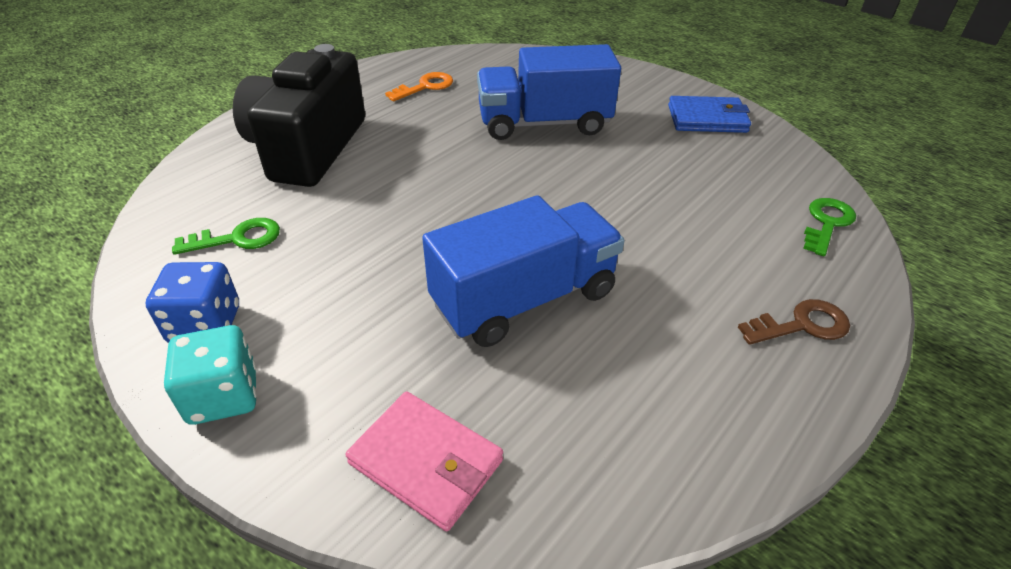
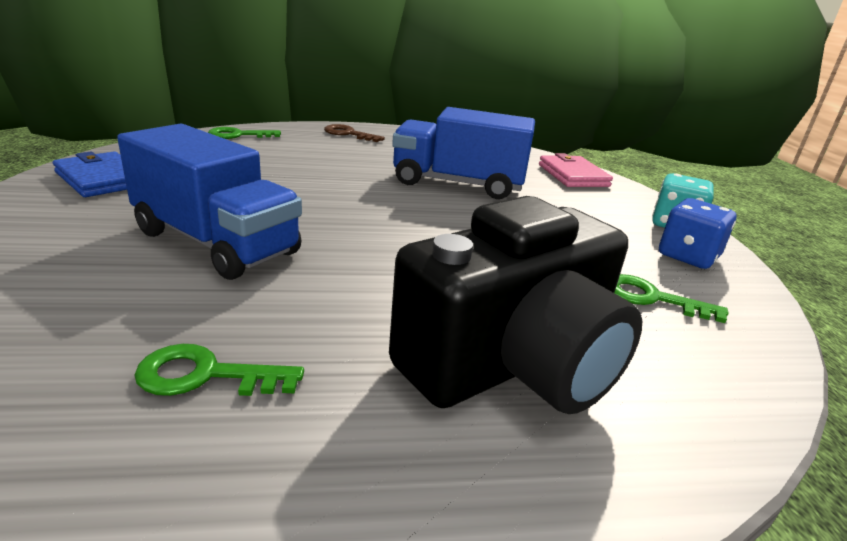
camera: 140 degrees left, 15 degrees down
(425, 87) = (206, 375): orange key -> green key

